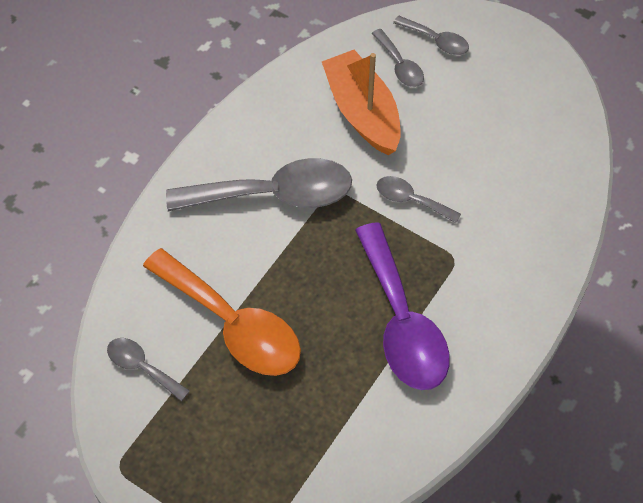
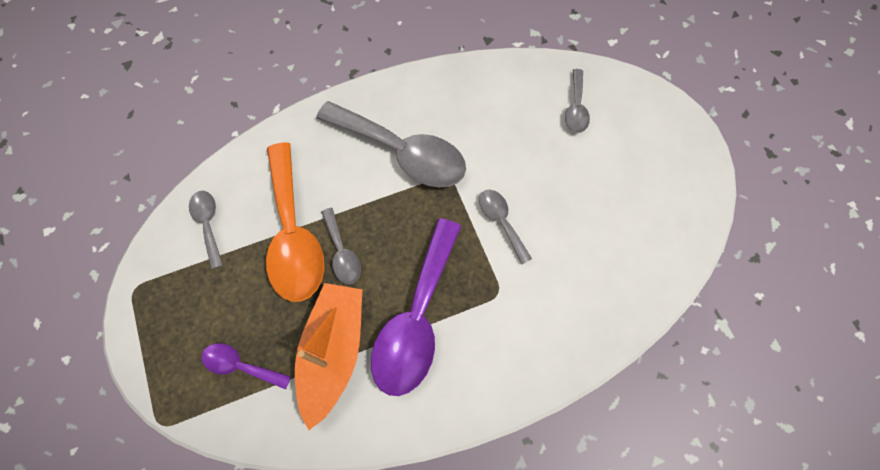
camera: 35 degrees right, 10 degrees up
(279, 460) = (240, 365): none -> purple spoon
(362, 112) = (518, 128): orange boat -> orange boat (333, 351)
(436, 41) = (620, 105): grey spoon -> grey spoon (342, 252)

